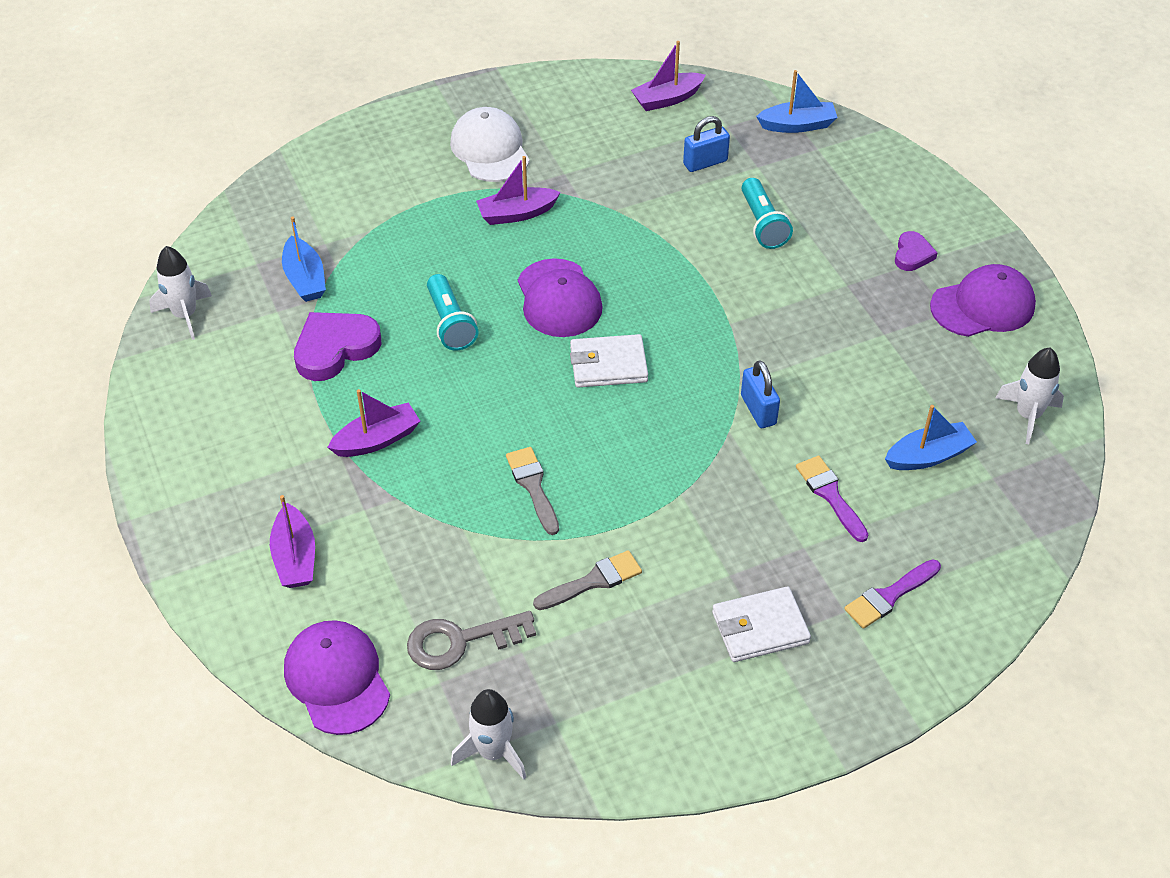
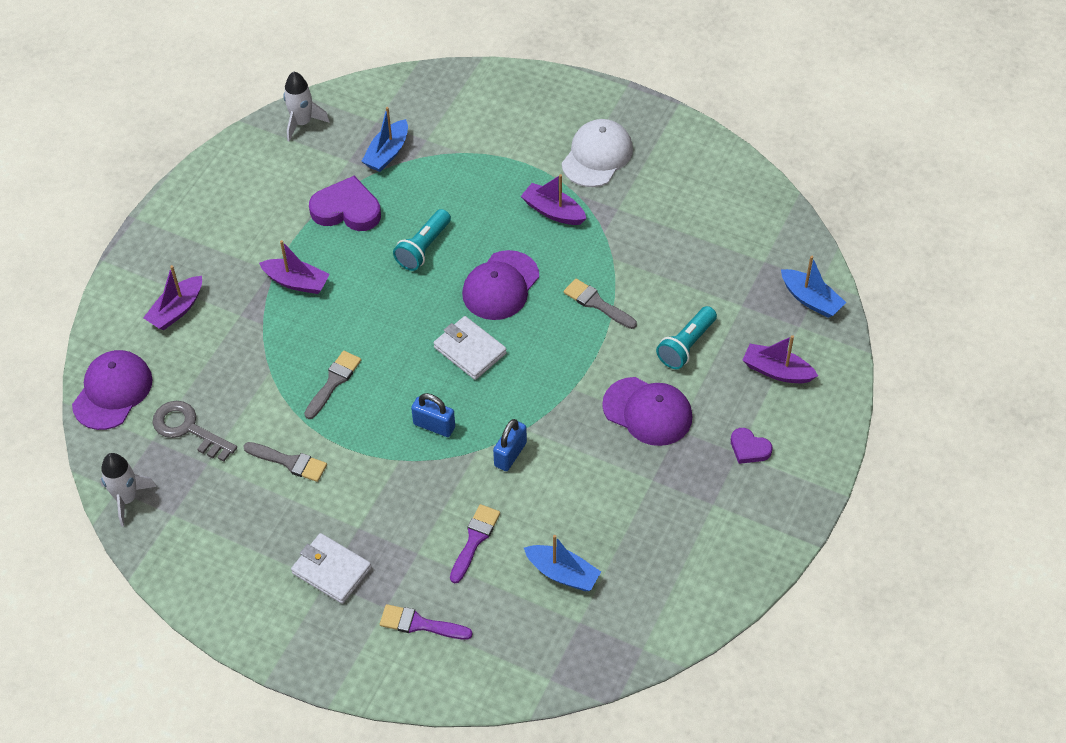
camera: 50 degrees right, 5 degrees up
(653, 250) = (596, 303): none -> grey brush
(667, 99) = (753, 211): purple boat -> purple boat (777, 371)
(705, 162) = (712, 274): blue padlock -> blue padlock (434, 426)
(912, 254) = (749, 448): purple heart -> purple heart turned 60 degrees clockwise
(983, 306) = (741, 520): purple cap -> purple cap (647, 411)
(1028, 415) = (658, 609): white rocket -> none

